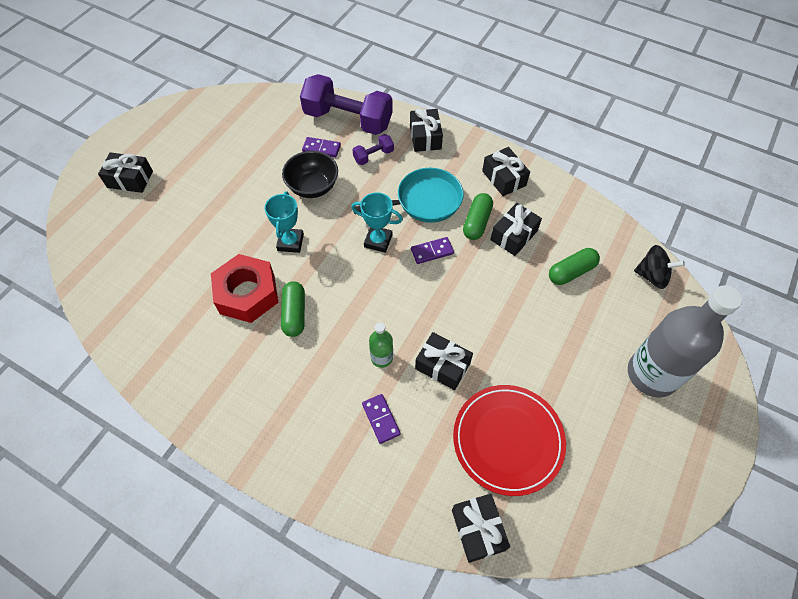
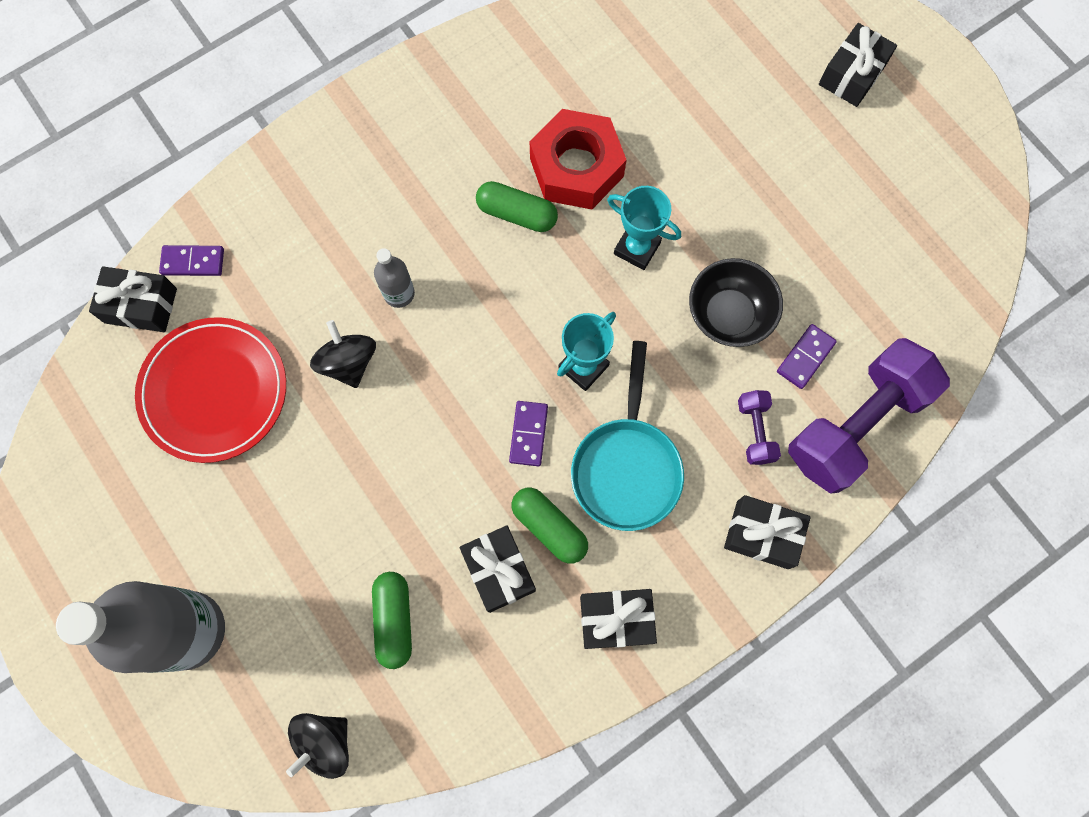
camera: 115 degrees right, 15 degrees up
(381, 358) = (399, 293): green bottle -> grey bottle
(381, 419) = (320, 259): purple domino -> purple domino (193, 262)
(442, 366) = (348, 362): black gift -> black spinning top

